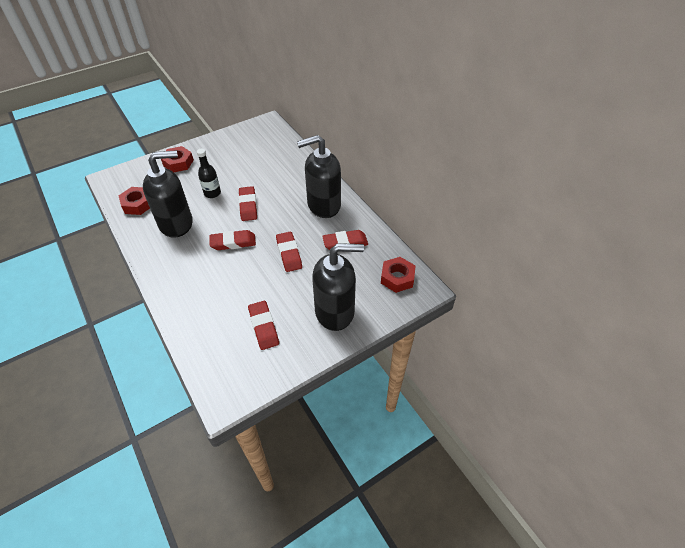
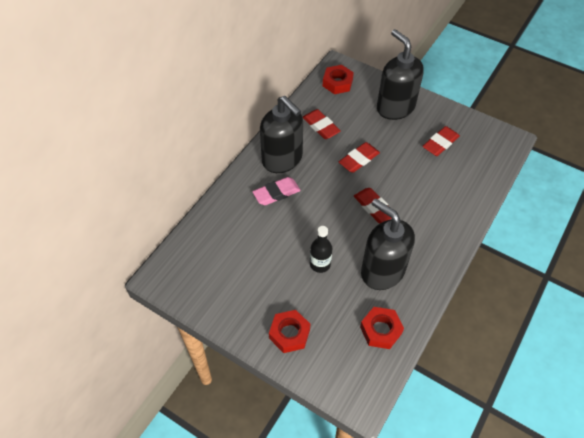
camera: 115 degrees left, 5 degrees up
(248, 206) = (319, 220): red eraser -> none
(291, 191) = (276, 193): none -> pink eraser

